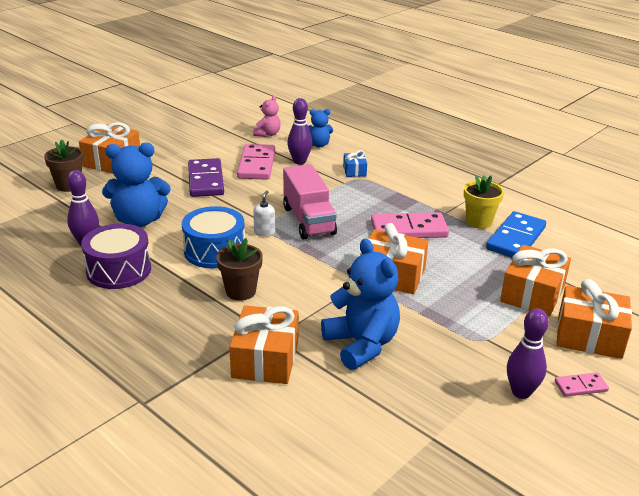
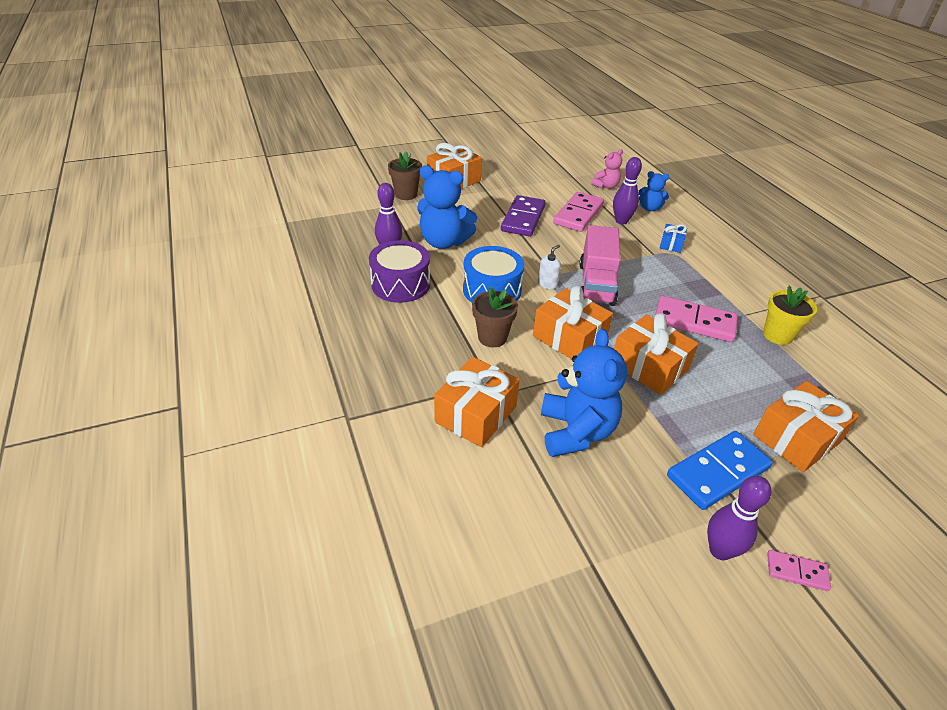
camera: 25 degrees right, 10 degrees up
(515, 238) = (811, 367): blue domino -> blue domino (717, 472)
(589, 336) = (840, 513): orange gift -> orange gift (569, 338)

